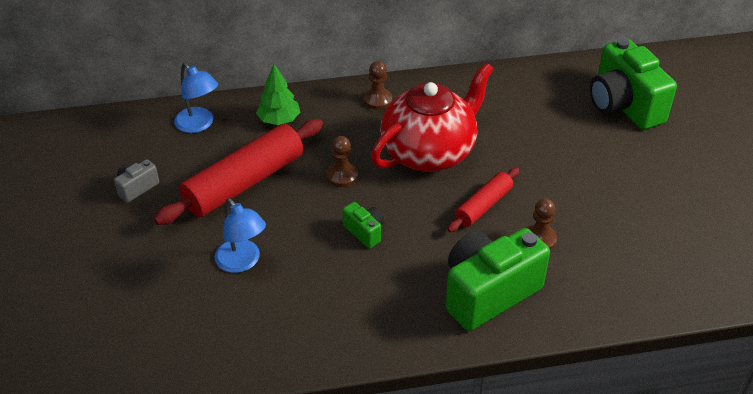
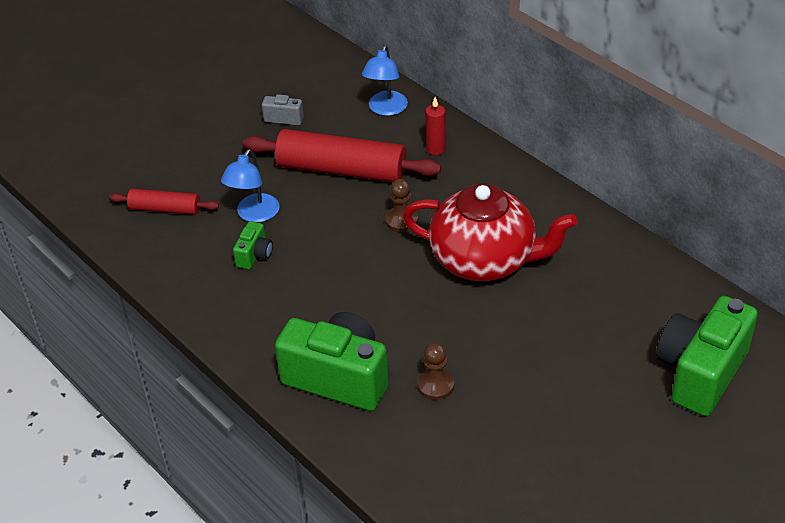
camera: 60 degrees right, 0 degrees up
(279, 120) = (436, 149): green tree -> red candle
(365, 232) = (346, 267): green camera -> green camera (254, 255)
(377, 100) = (523, 194): brown pawn -> none
(483, 206) = (445, 328): red rolling pin -> red rolling pin (165, 209)

